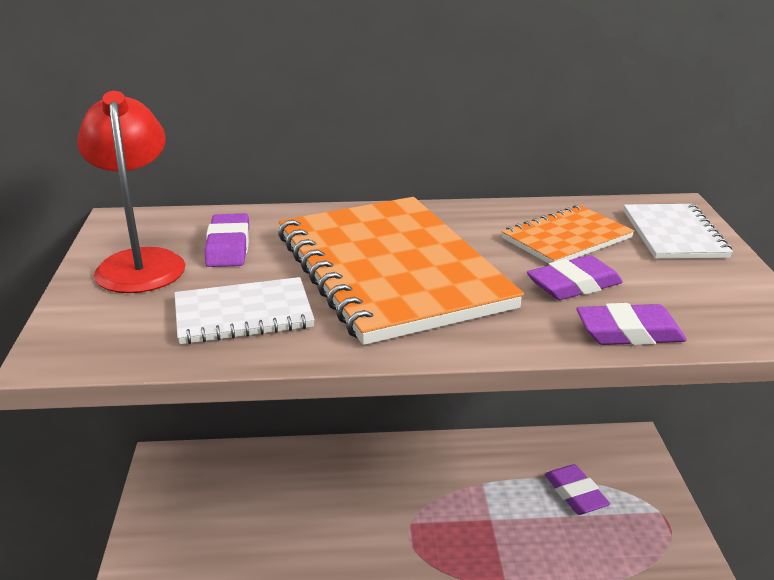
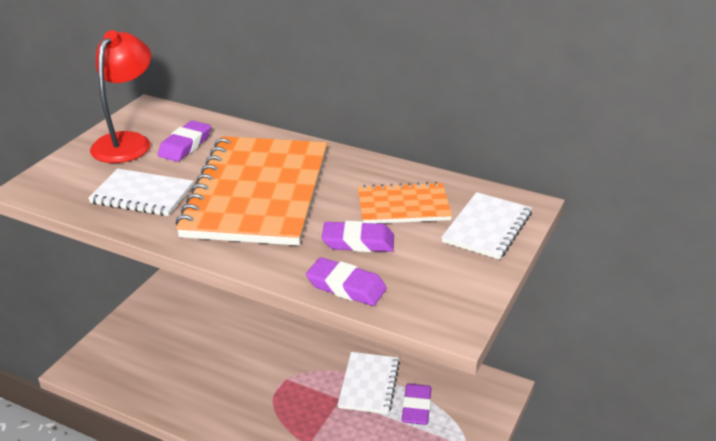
camera: 30 degrees right, 5 degrees up
(505, 490) = (369, 384): none -> white notebook

